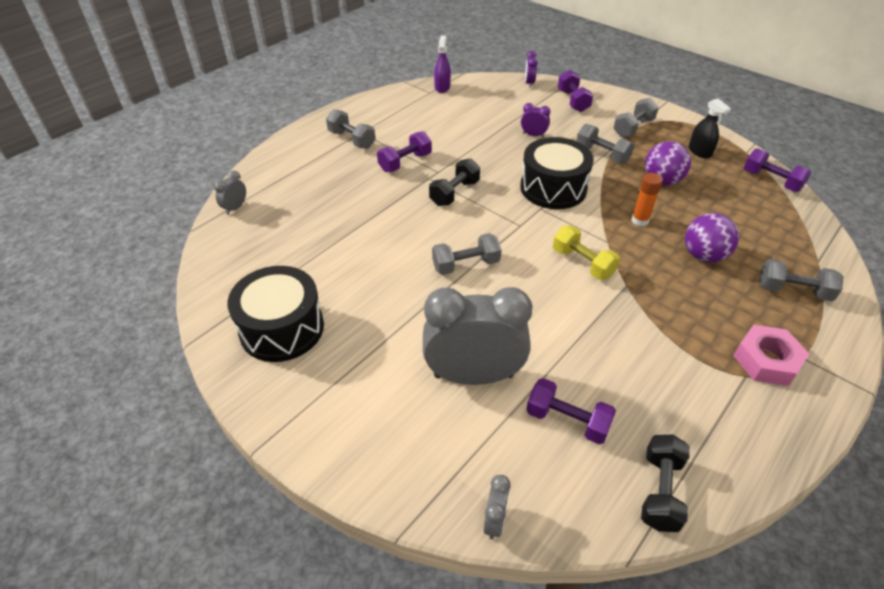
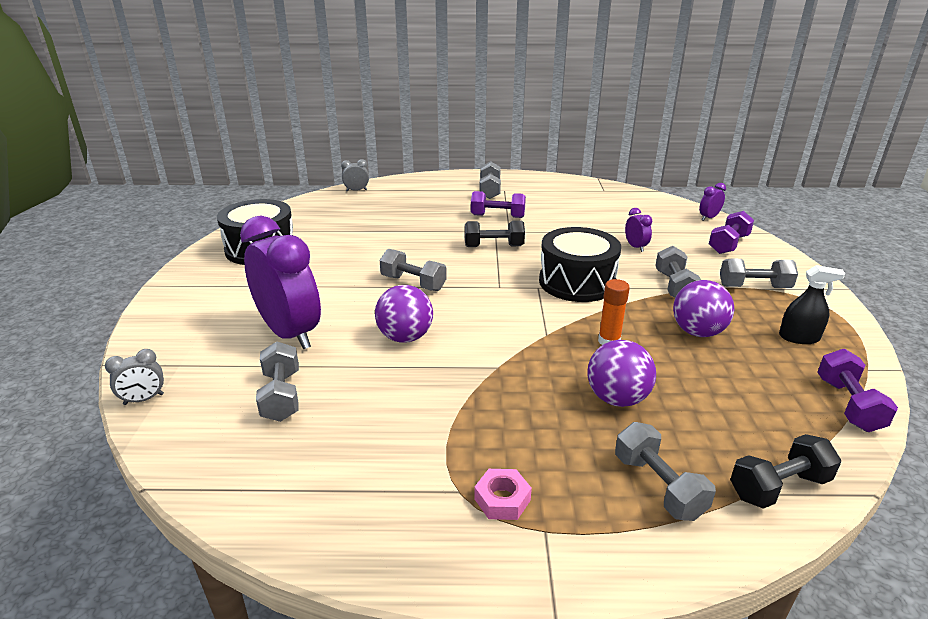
camera: 50 degrees right, 15 degrees down
(442, 87) = (620, 191): purple spray bottle -> none
(473, 375) = (290, 333): grey clock -> purple clock
(545, 311) = (405, 337): none -> purple ball
(567, 420) = (281, 396): purple dumbbell -> grey dumbbell
(582, 263) = (495, 333): yellow dumbbell -> none
(660, 491) = (238, 480): black dumbbell -> black dumbbell (778, 487)
(699, 151) = (799, 337): black spray bottle -> black spray bottle turned 105 degrees counterclockwise
(766, 360) = (502, 499): pink nut -> pink nut, size x0.63

